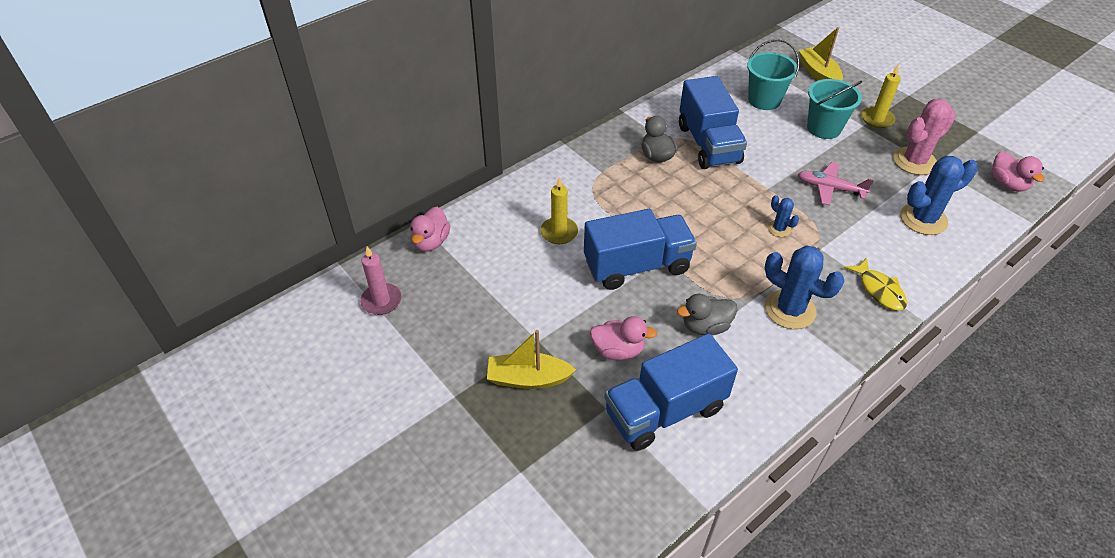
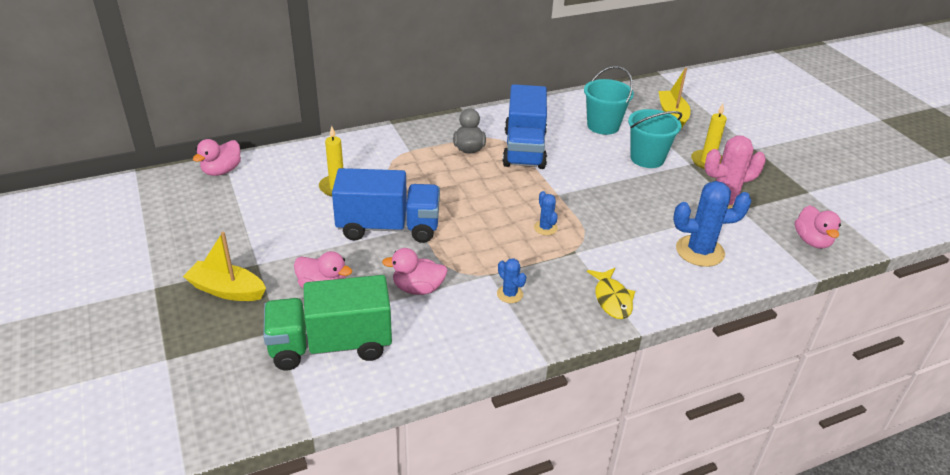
camera: 15 degrees right, 10 degrees down
(381, 301) = (148, 204): pink candle -> none
(665, 411) = (331, 345): blue truck -> green truck
(705, 326) = (418, 288): grey duck -> pink duck
(790, 309) = (509, 294): blue cactus -> blue cactus, size x0.51
(829, 188) = (619, 206): pink plane -> none

